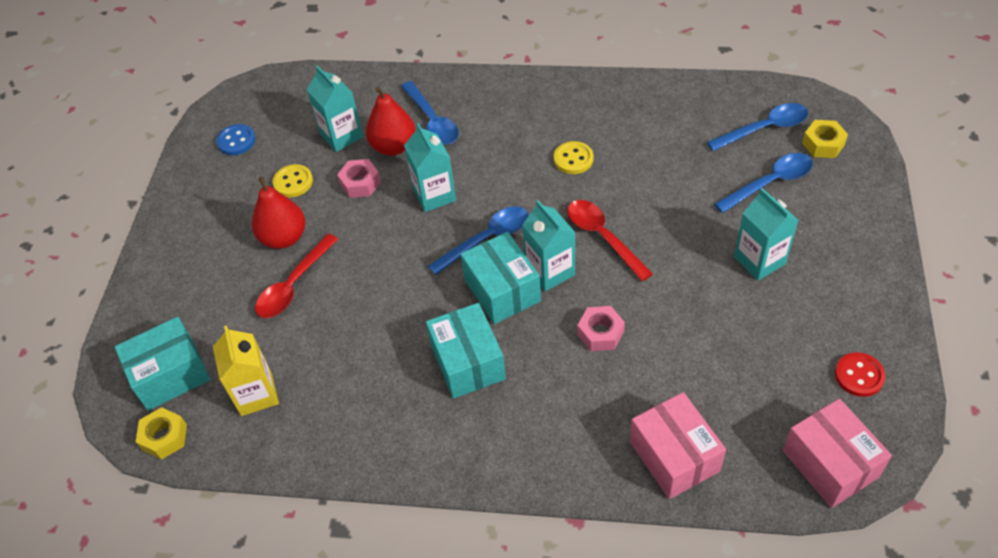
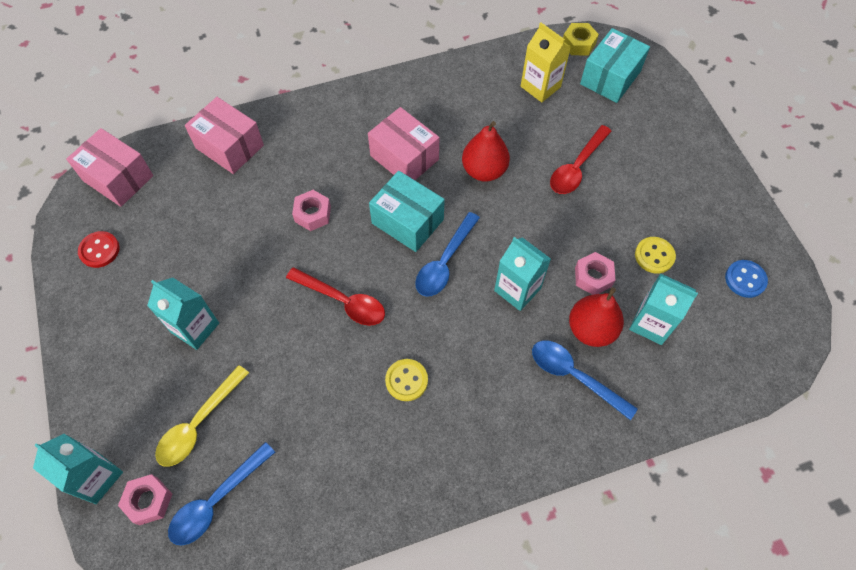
camera: 150 degrees right, 10 degrees up
(284, 238) = (617, 202): red pear -> red pear (484, 170)
(293, 285) = (577, 167): red spoon -> red spoon turned 150 degrees counterclockwise
(468, 362) = (404, 157): turquoise box -> pink box
(550, 271) = (375, 252): turquoise carton -> turquoise carton (96, 477)
(770, 183) = (199, 423): blue spoon -> yellow spoon
(823, 144) = (148, 501): yellow nut -> pink nut

